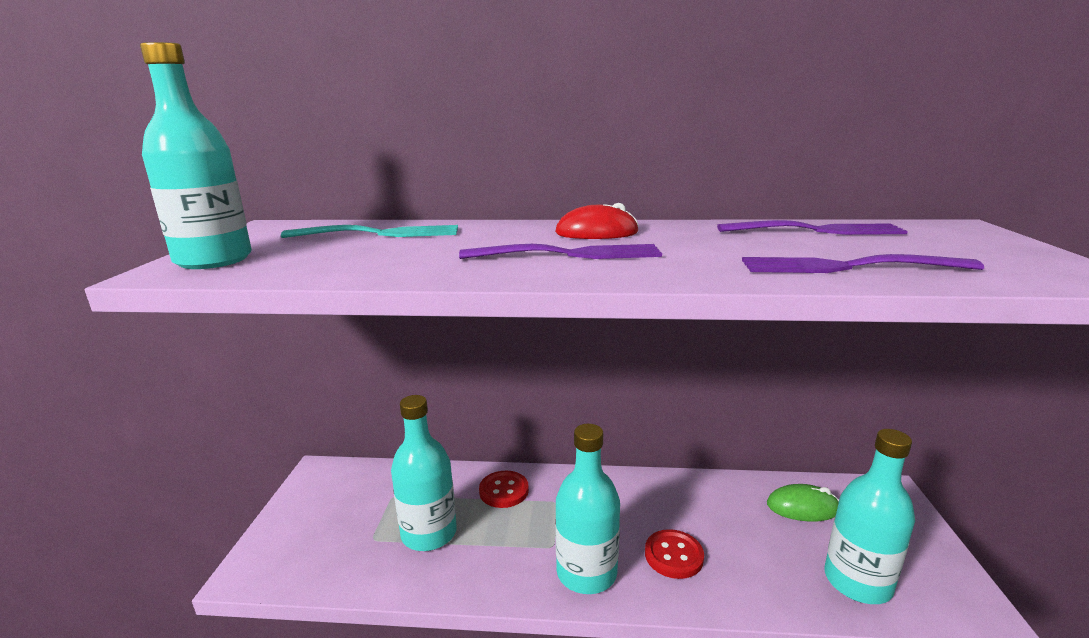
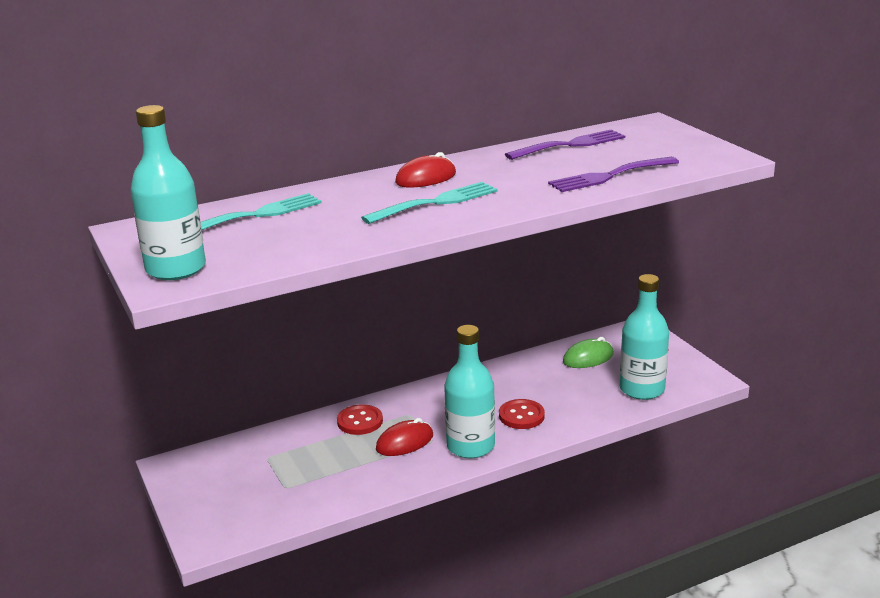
camera: 30 degrees left, 5 degrees up
(429, 533) = (329, 468): turquoise bottle -> none
(523, 535) = (404, 442): none -> red mouse
(569, 254) = (436, 203): purple fork -> turquoise fork

